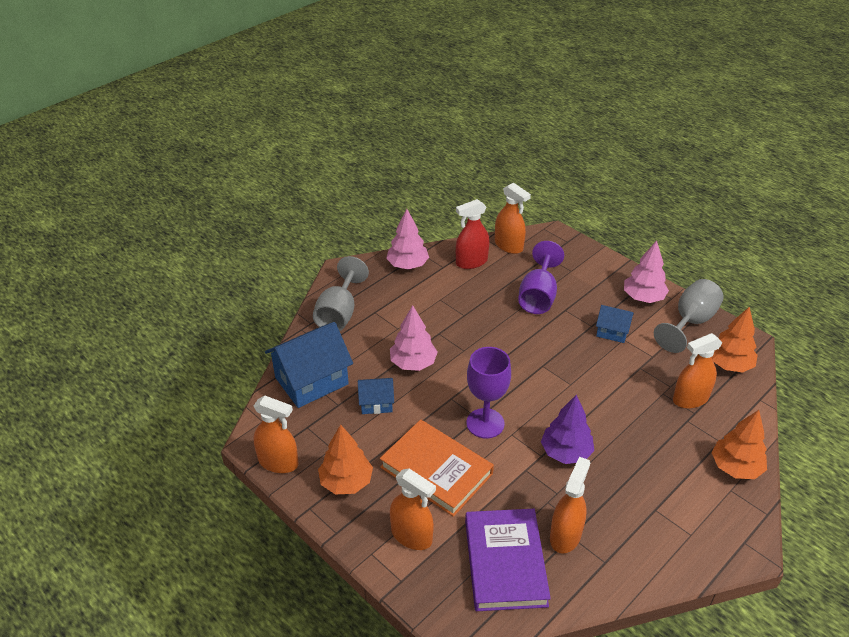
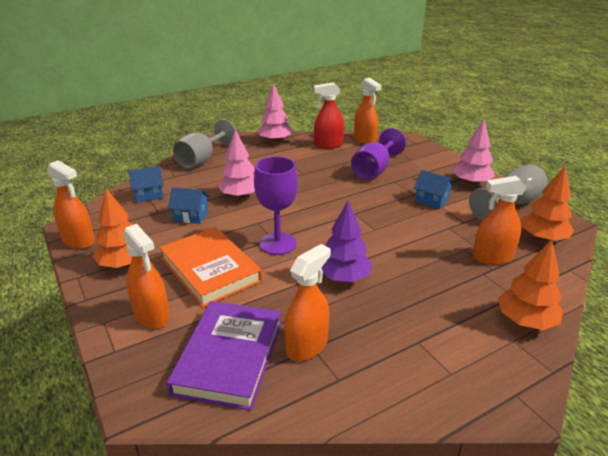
camera: 15 degrees right, 10 degrees down
(311, 381) = (149, 195): blue house -> blue house, size x0.52

